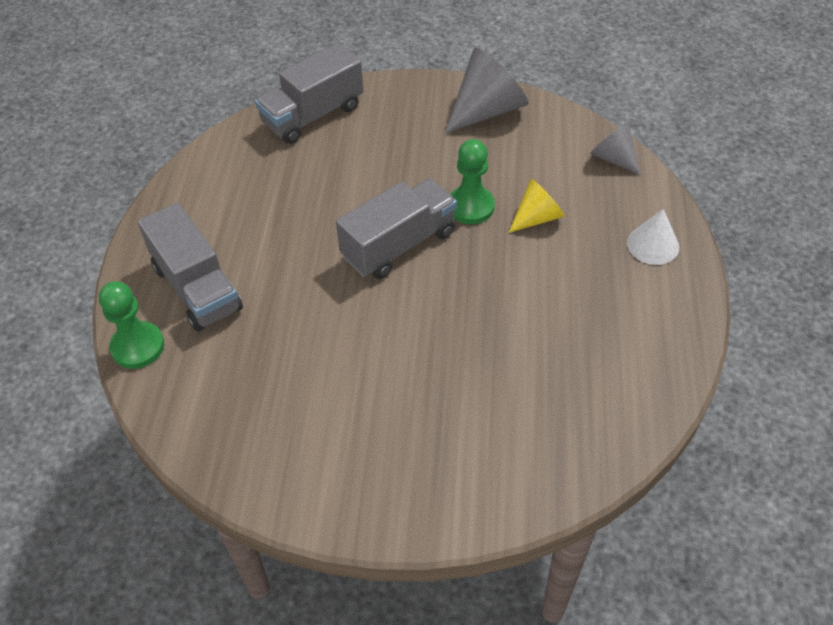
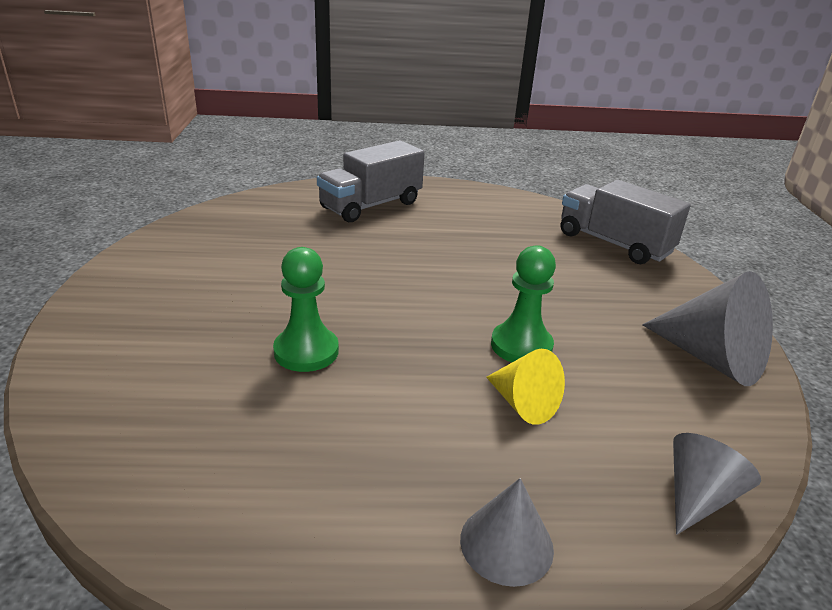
camera: 80 degrees right, 20 degrees down
(137, 347) = (310, 189): green pawn -> green pawn (306, 351)
(399, 245) = (443, 297): grey truck -> none
(653, 245) = (506, 543): white cone -> grey cone

